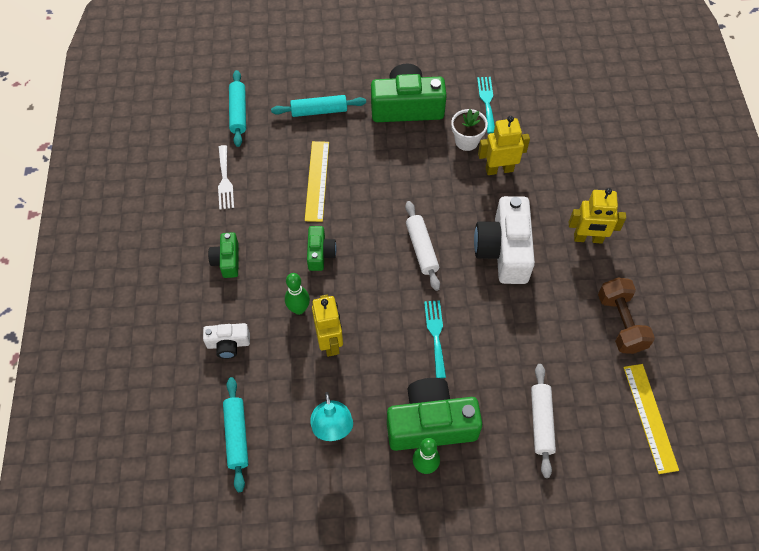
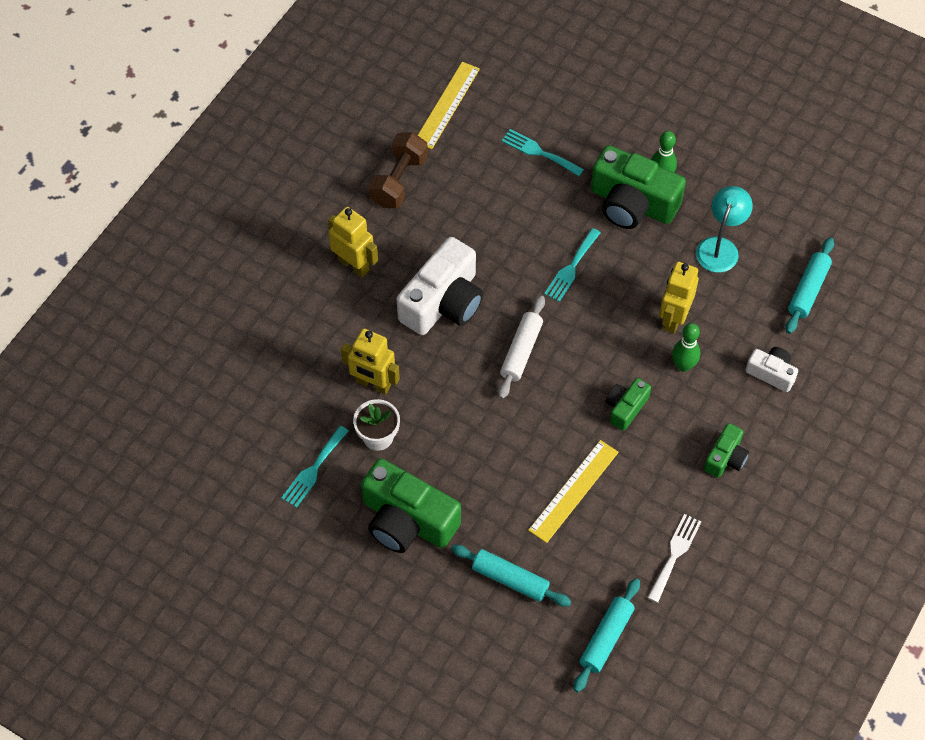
camera: 145 degrees left, 0 degrees up
(541, 422) = (539, 152): white rolling pin -> turquoise fork

